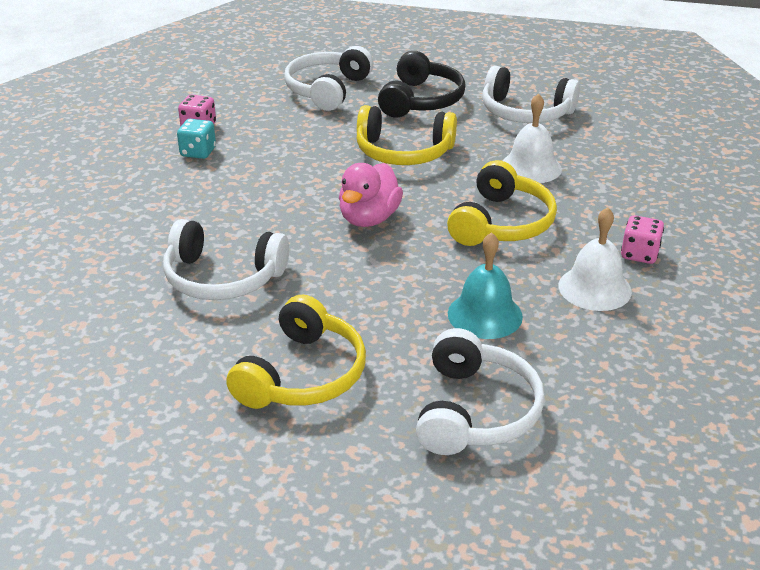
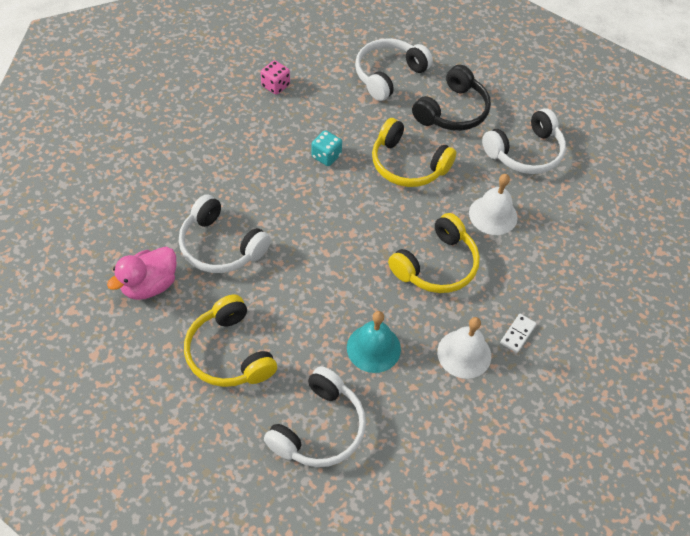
camera: 20 degrees right, 20 degrees up
(198, 152) = (262, 113): turquoise dice -> turquoise dice (326, 156)
(303, 375) = (229, 353): yellow headphones -> yellow headphones turned 105 degrees clockwise
(369, 218) = (346, 225): pink duck -> pink duck (150, 285)
(525, 112) = (525, 152): white headphones -> white headphones turned 75 degrees counterclockwise
(639, 254) = (517, 334): pink dice -> white domino

